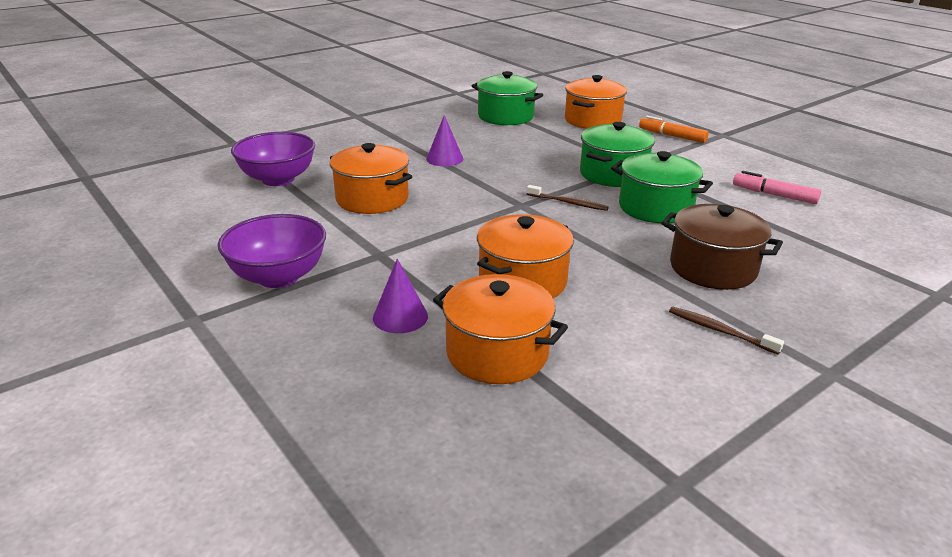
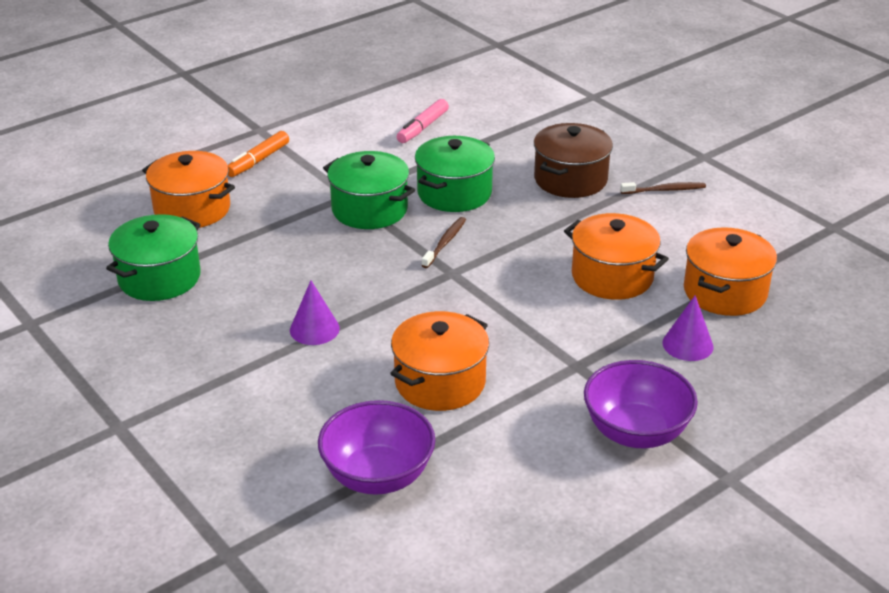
camera: 90 degrees left, 5 degrees up
(720, 331) = (665, 190): brown toothbrush -> brown toothbrush turned 135 degrees counterclockwise

